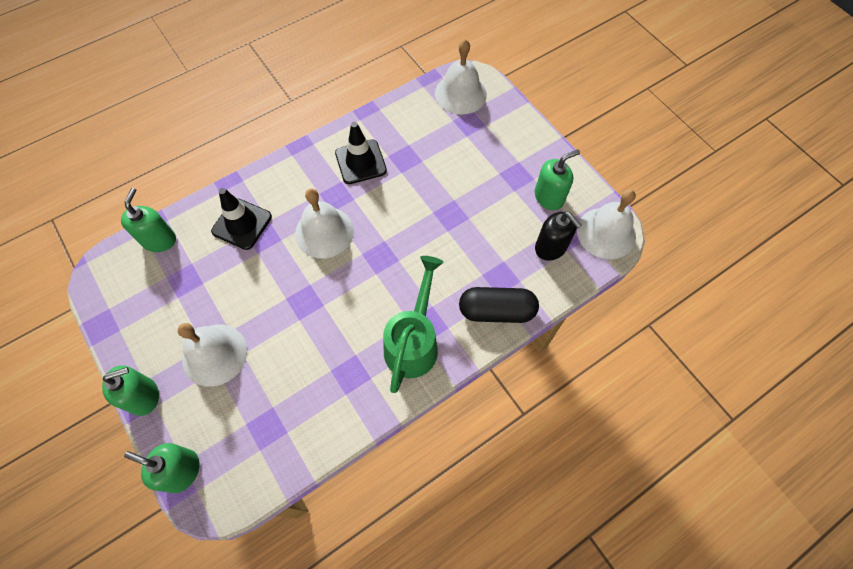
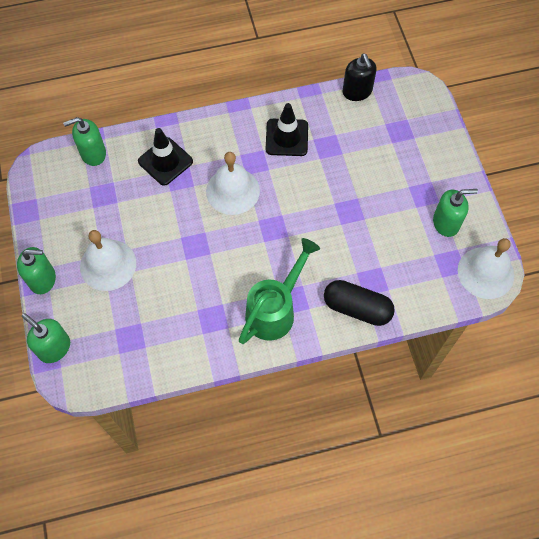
camera: 20 degrees right, 0 degrees up
(159, 240) = (93, 153): green soap dispenser -> green soap dispenser turned 135 degrees counterclockwise
(460, 93) = (402, 100): white bell -> none
(551, 247) = (428, 269): black soap dispenser -> black soap dispenser (357, 92)

